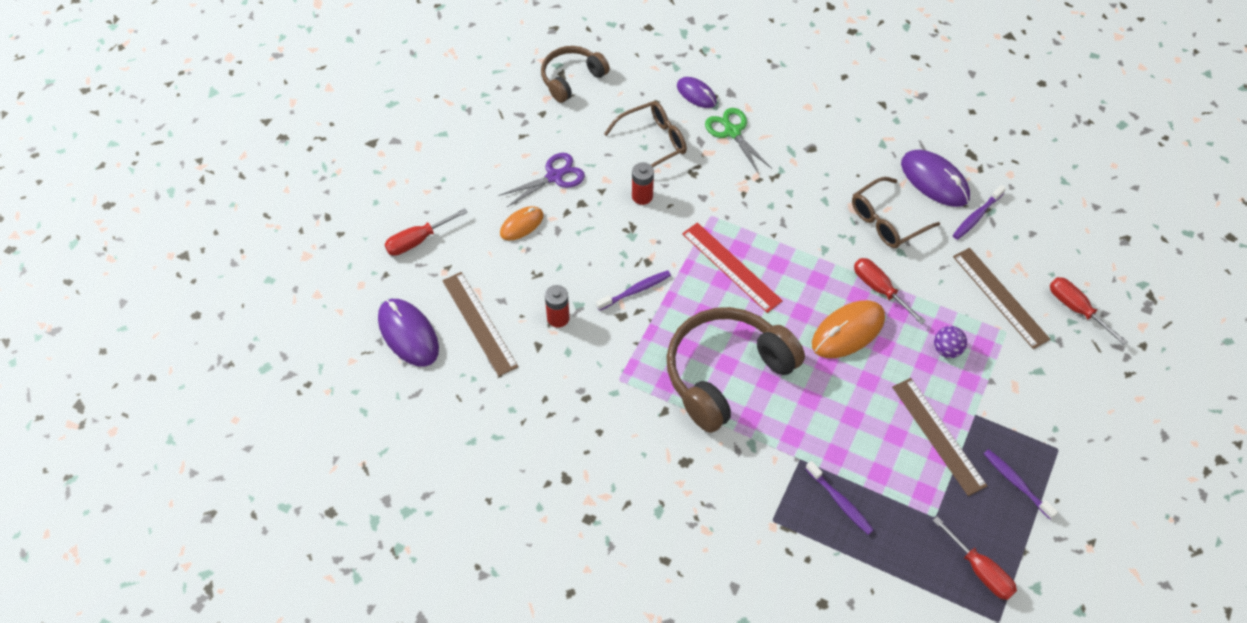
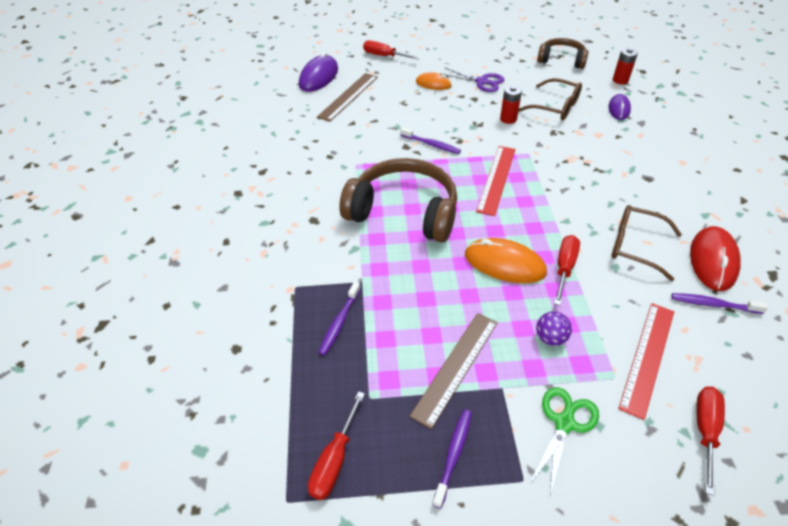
camera: 60 degrees right, 10 degrees down
(558, 318) = (379, 122): red battery -> red battery (620, 80)
(732, 132) = (610, 136): green scissors -> green scissors (564, 423)
(934, 181) = (713, 260): purple mouse -> red mouse
(1000, 297) = (648, 357): brown ruler -> red ruler

